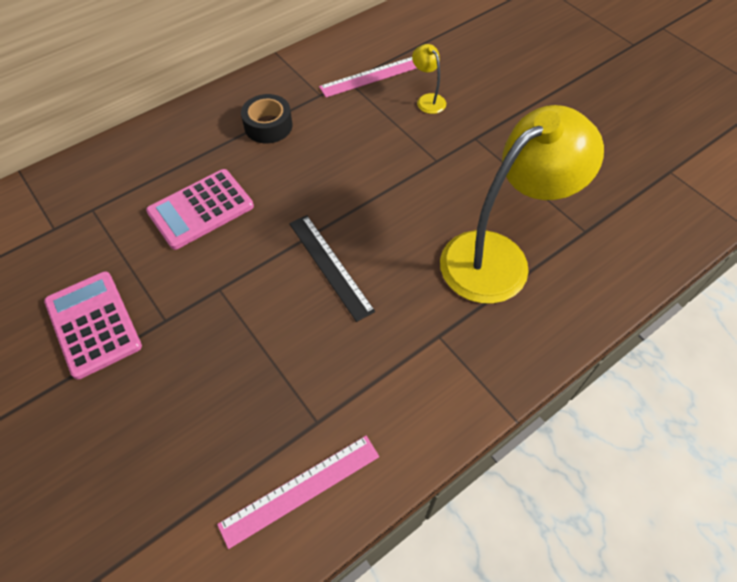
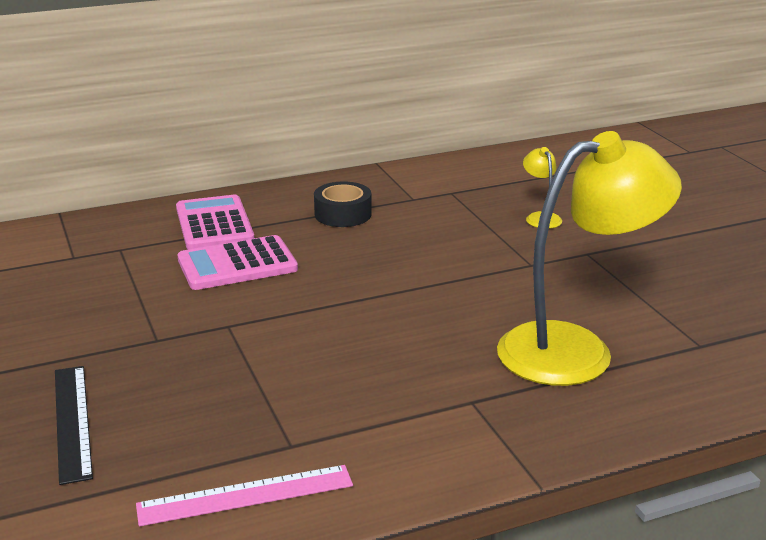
camera: 15 degrees right, 30 degrees down
(93, 324) = (78, 330): pink calculator -> pink calculator (214, 224)
(330, 266) = (364, 327): black ruler -> black ruler (72, 421)
(372, 76) = (481, 192): pink ruler -> none

